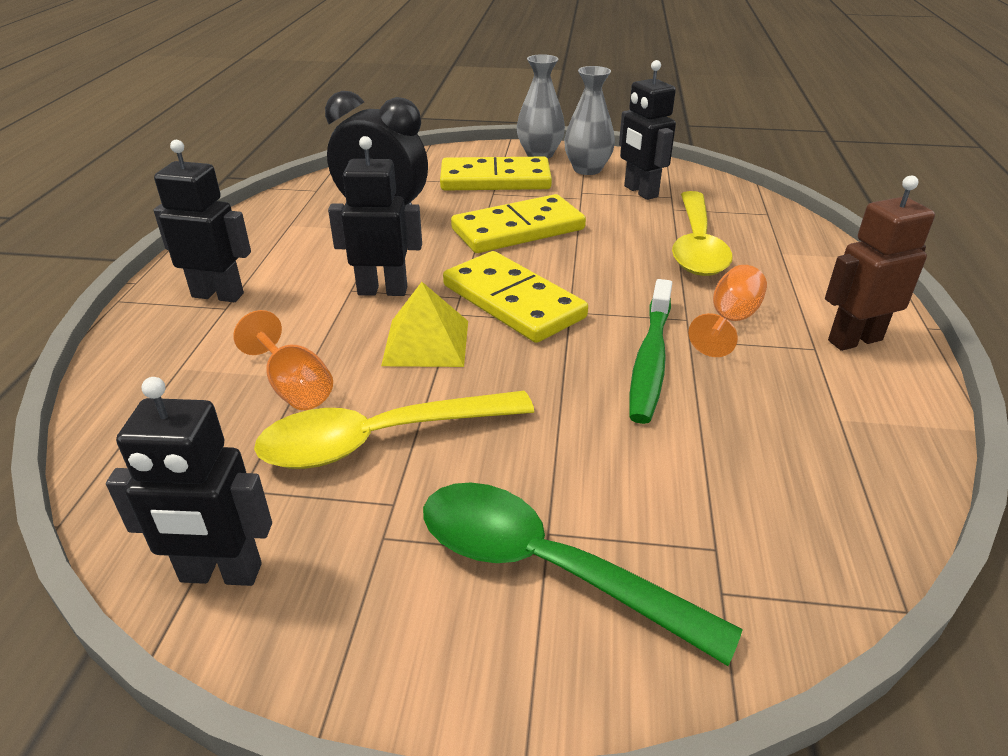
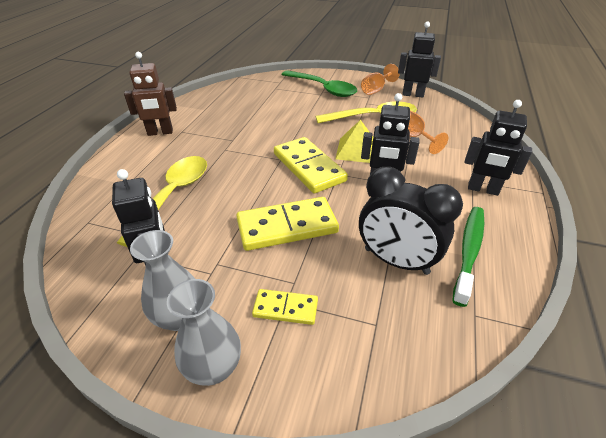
camera: 170 degrees left, 5 degrees up
(495, 180) = (285, 308): yellow domino -> yellow domino, size x0.53
(650, 360) = (257, 133): green toothbrush -> green toothbrush (469, 251)
(729, 321) = (205, 146): orange goblet -> orange goblet (376, 90)

